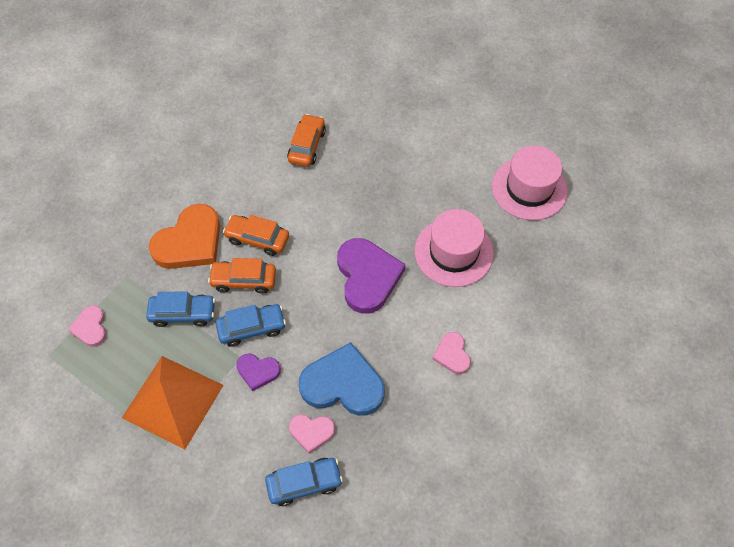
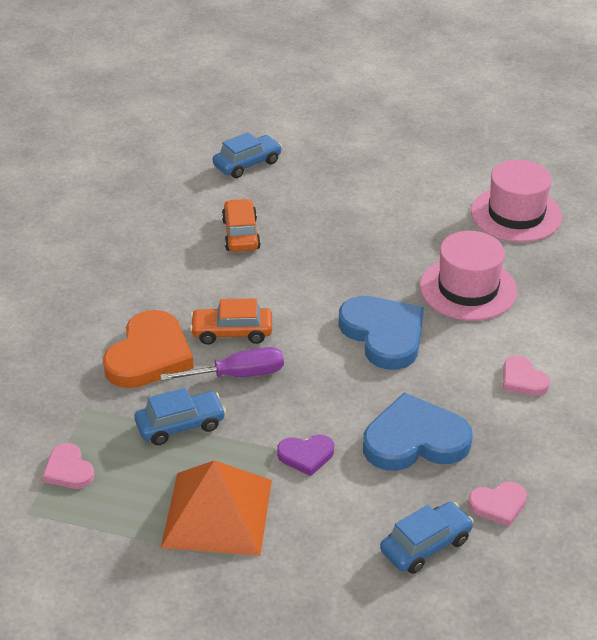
camera: 20 degrees left, 20 degrees down
(244, 280) = (238, 375): orange car -> purple screwdriver
(252, 328) = (274, 417): blue car -> blue car (247, 164)
(311, 432) = (405, 494): pink heart -> pink heart (498, 505)
(367, 277) = (383, 335): purple heart -> blue heart

